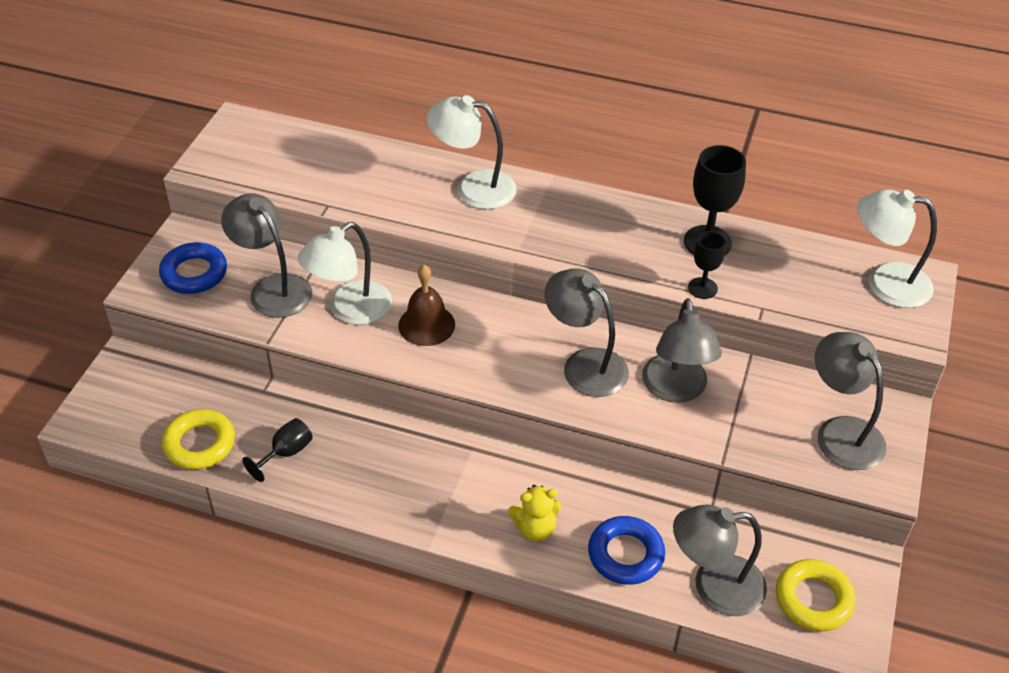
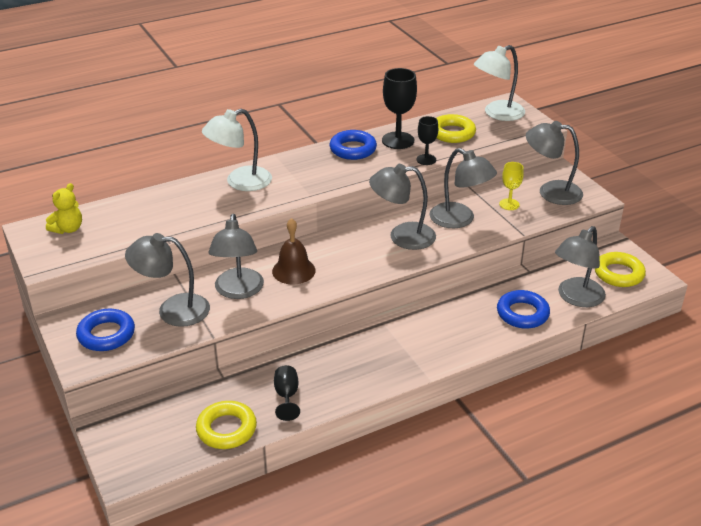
camera: 45 degrees left, 10 degrees down
(350, 310) = (238, 291): white lamp -> grey lamp
(535, 528) = (467, 333): yellow teddy bear -> yellow teddy bear (68, 229)
(641, 221) = (353, 149): none -> blue ring
(763, 412) = (509, 204): none -> yellow goblet
(786, 273) = (452, 133): none -> yellow ring

